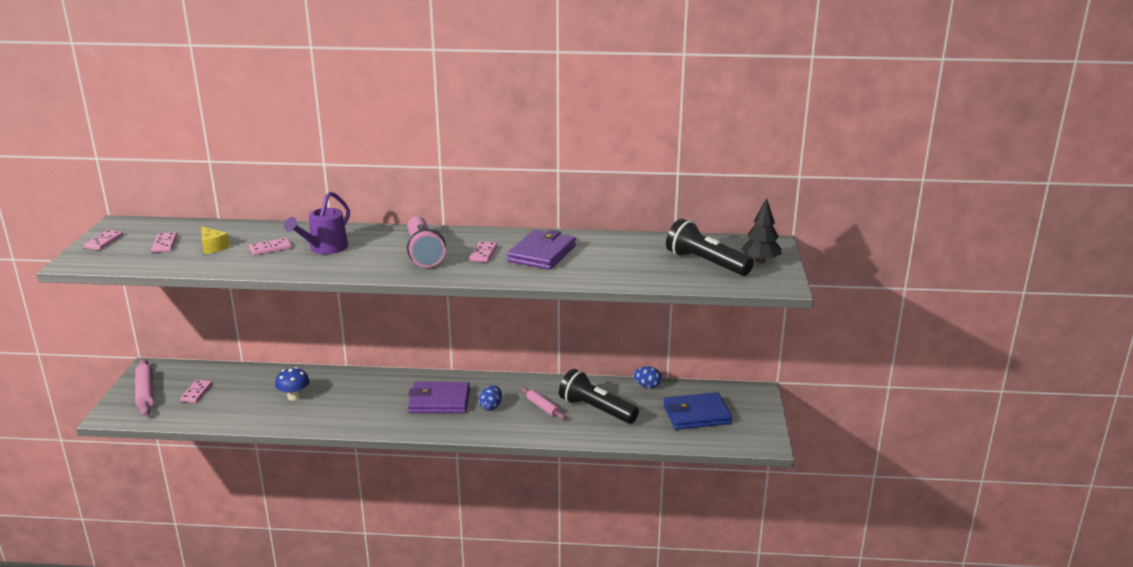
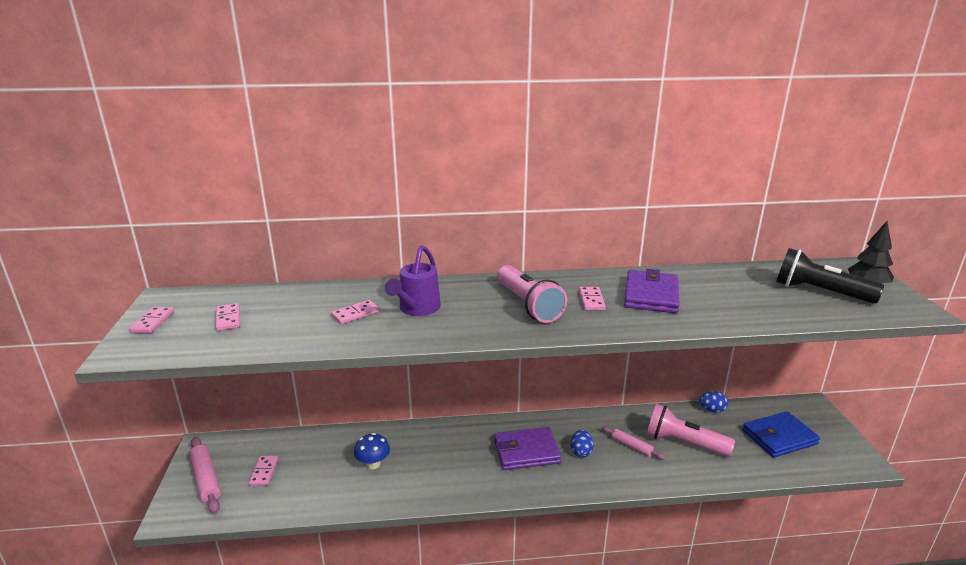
camera: 10 degrees left, 0 degrees up
(212, 247) = (287, 318): yellow cheese -> none
(596, 409) = (683, 443): black flashlight -> pink flashlight

